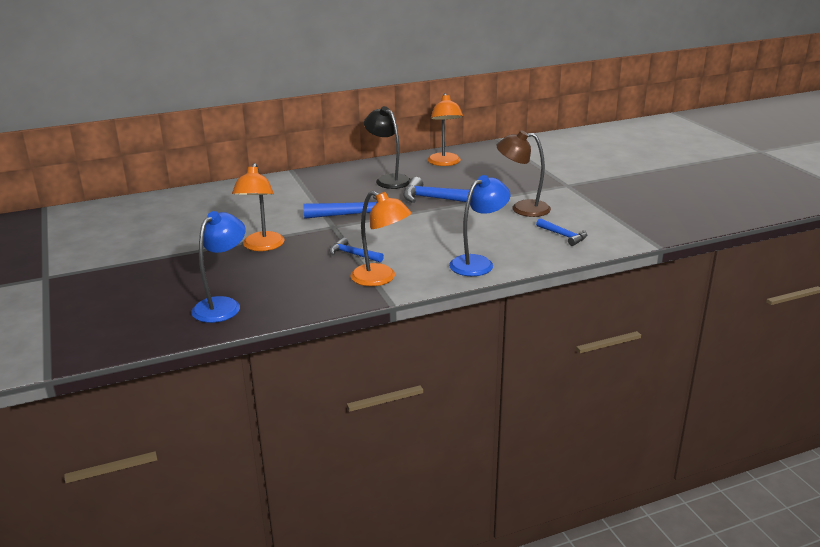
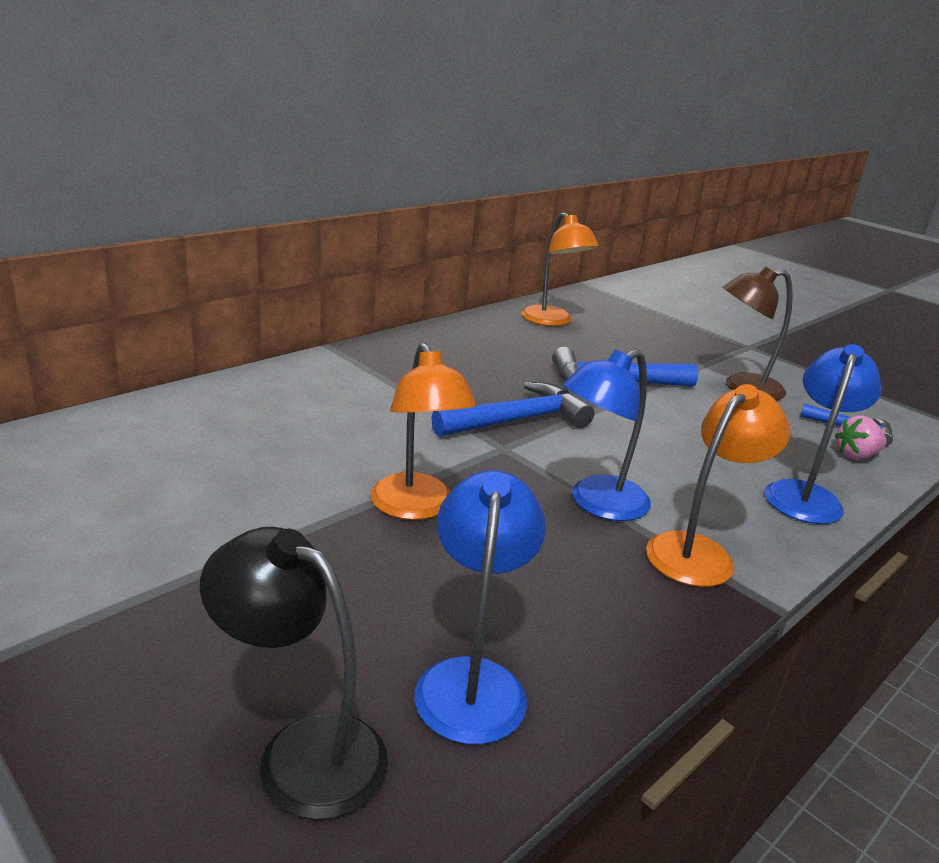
camera: 25 degrees left, 0 degrees up
(353, 254) = (597, 504): blue hammer -> blue lamp
(381, 278) = (699, 552): orange lamp -> orange lamp turned 60 degrees counterclockwise
(388, 180) = (501, 353): black lamp -> black lamp (301, 751)
(543, 249) = (856, 455): none -> pink strawberry

